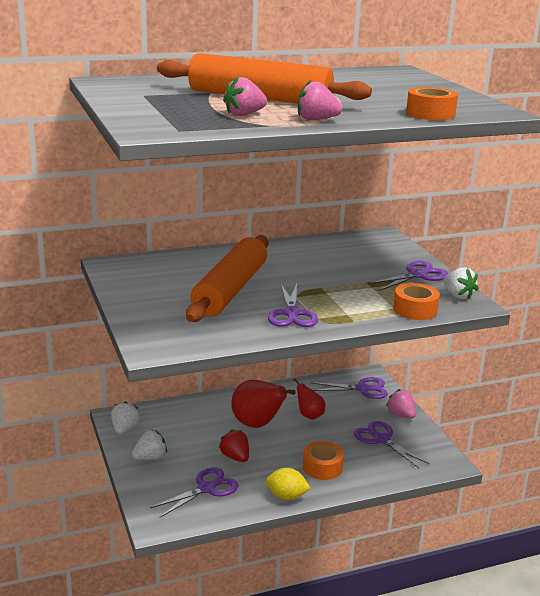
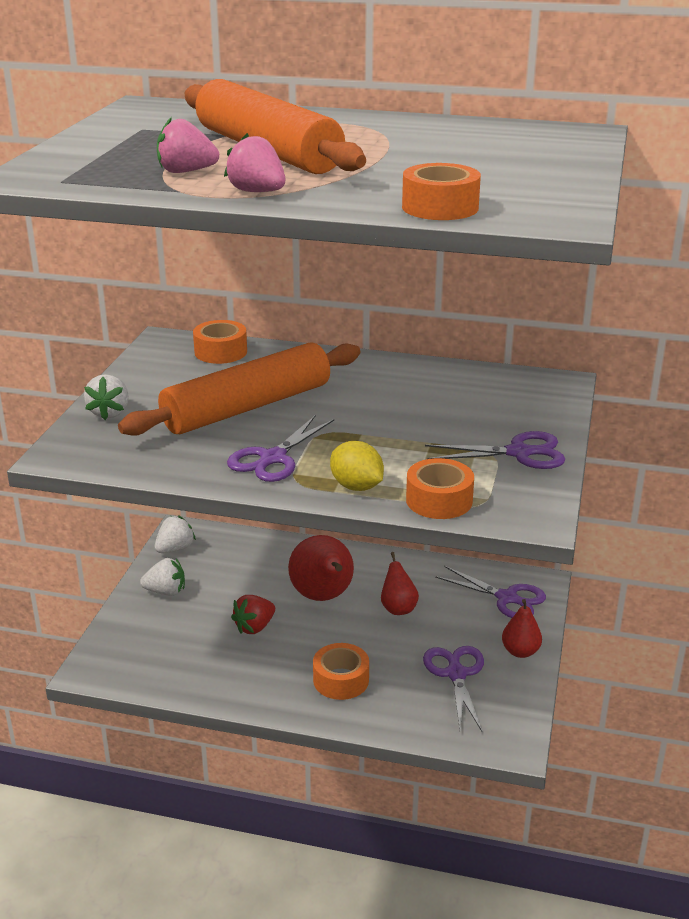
camera: 35 degrees right, 5 degrees up
(160, 262) = (220, 352): none -> orange tape
(206, 488) = (184, 651): purple scissors -> none
(235, 457) = (254, 627): red strawberry -> red strawberry turned 135 degrees counterclockwise
(286, 496) = (259, 698): yellow lemon -> yellow lemon (356, 486)
(401, 415) = (520, 651): pink strawberry -> red pear
(458, 295) = (532, 498): white strawberry -> white strawberry (109, 412)

